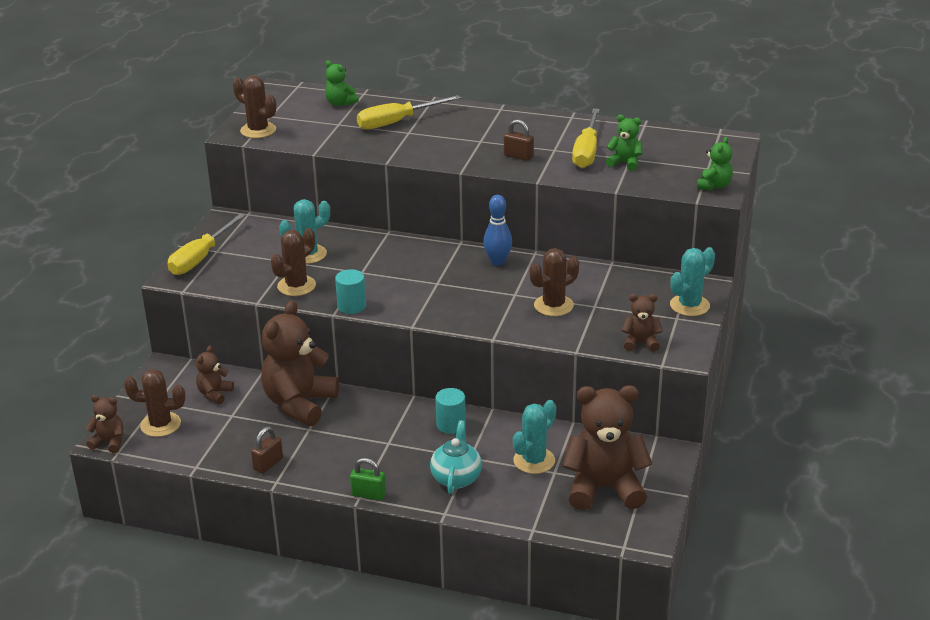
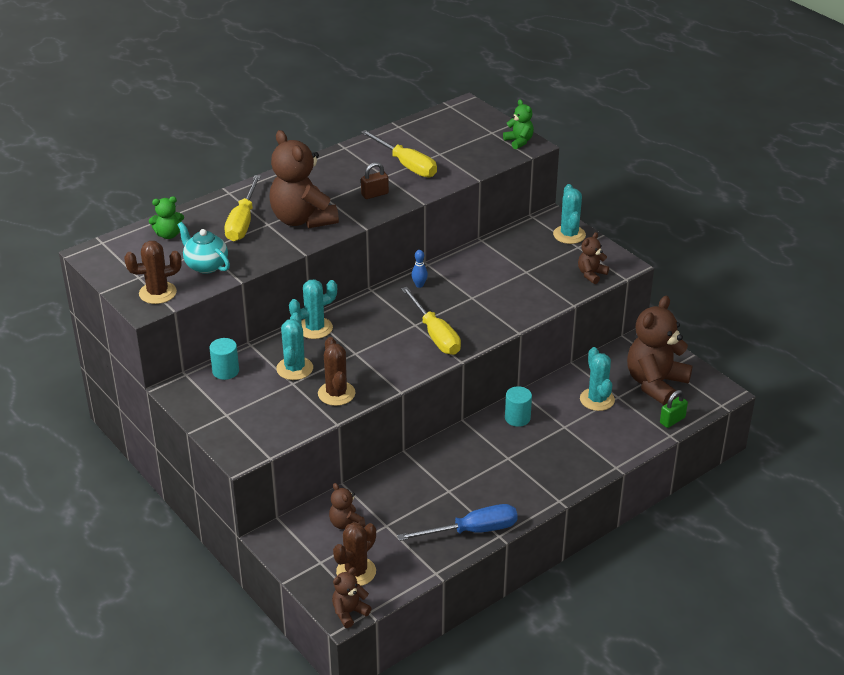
camera: 55 degrees left, 5 degrees up
(201, 258) = (227, 427): yellow screwdriver -> yellow screwdriver (435, 335)
(268, 464) = (472, 531): brown padlock -> blue screwdriver
(299, 404) = (411, 482): brown teddy bear -> brown teddy bear (302, 219)
(351, 306) = (399, 378): turquoise cylinder -> turquoise cylinder (225, 371)
(368, 494) = (560, 494): green padlock -> green padlock (672, 420)
(373, 240) = (315, 328): none -> turquoise cactus
(456, 478) = (582, 444): turquoise teapot -> turquoise teapot (206, 265)
(497, 262) = (419, 285): blue bowling pin -> blue bowling pin, size x0.62
(553, 305) = (506, 288): brown cactus -> none
(625, 163) = (443, 158): green teddy bear -> none

